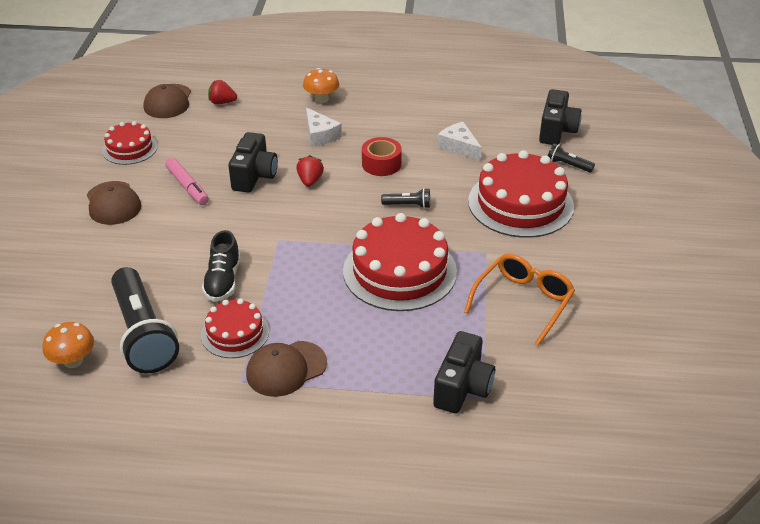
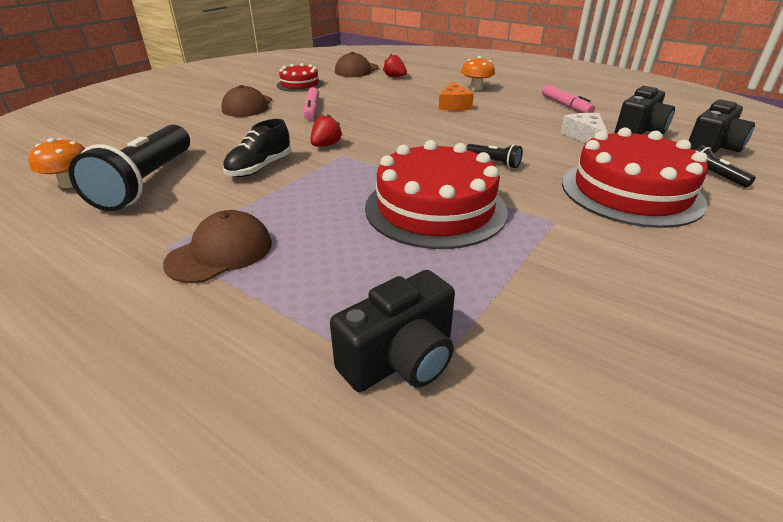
camera: 30 degrees right, 5 degrees down
(235, 333) = (217, 207): red cake -> none
(254, 176) = (371, 115): black camera -> black camera (639, 131)
(286, 369) = (220, 252): brown cap -> brown cap turned 135 degrees clockwise
(310, 181) = (414, 127): red strawberry -> red strawberry (326, 145)
(320, 135) = (453, 105): white cheese -> orange cheese
(381, 164) = (492, 131): red tape -> none
(420, 104) = (565, 105): none -> pink marker
(522, 302) = (571, 286): orange glasses -> none

